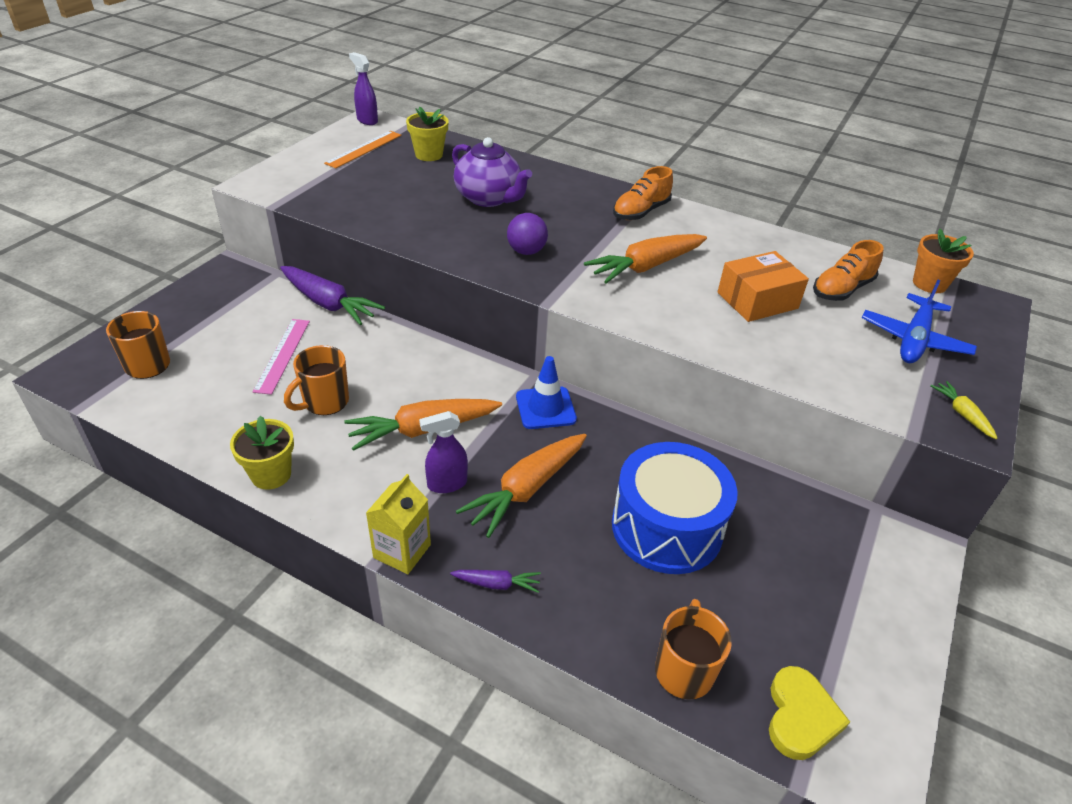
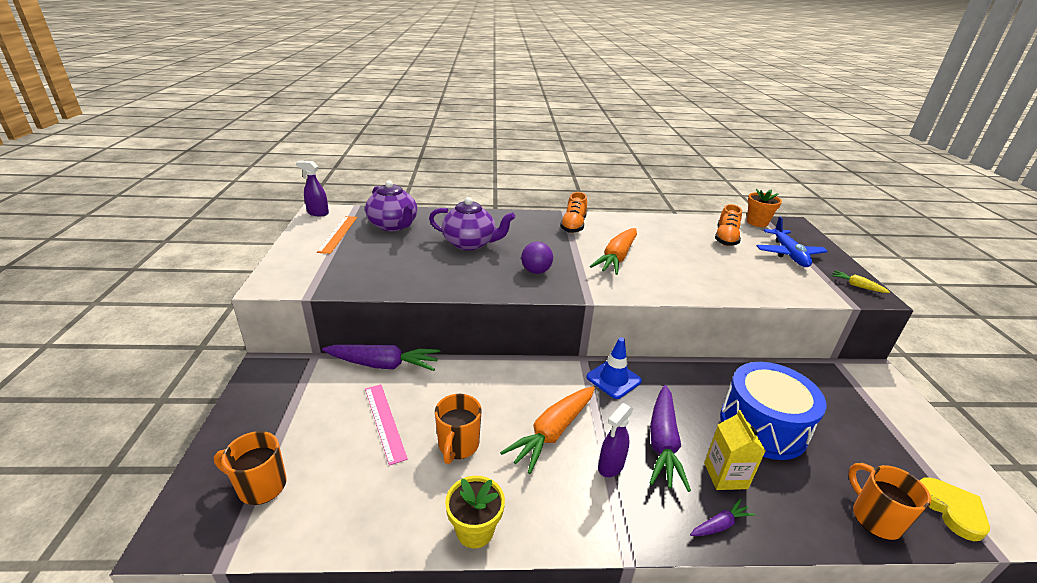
camera: 30 degrees left, 10 degrees down
(402, 551) = (636, 538): yellow carton -> yellow carton (725, 475)
(429, 155) = (393, 225): yellow flower pot -> purple teapot
(526, 489) = (663, 443): orange carrot -> purple carrot
(757, 300) = (696, 258): orange box -> none

